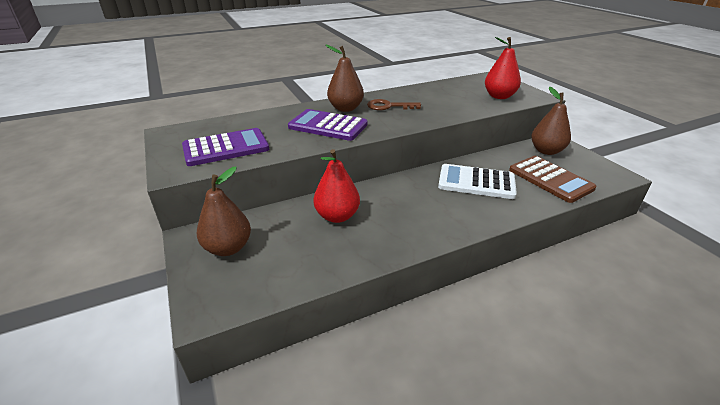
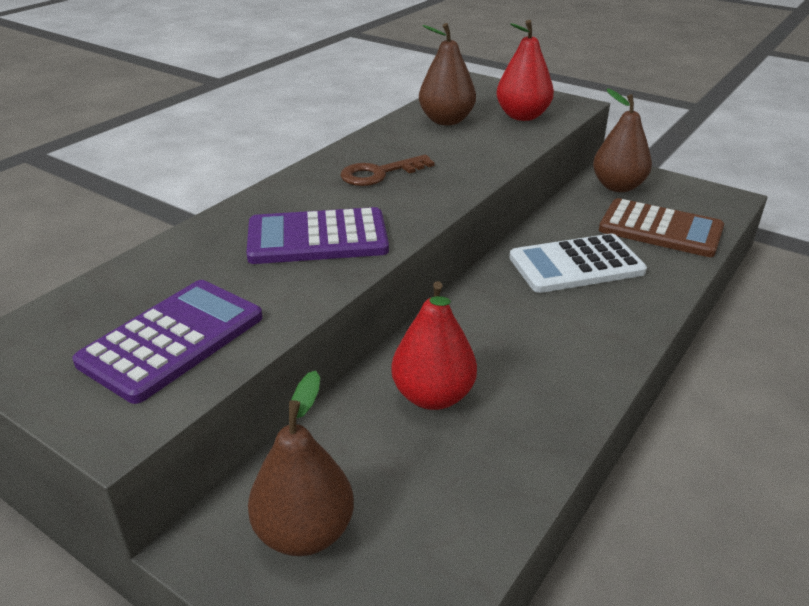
camera: 30 degrees left, 0 degrees up
(345, 108) = (311, 196): brown pear -> brown pear (446, 121)

